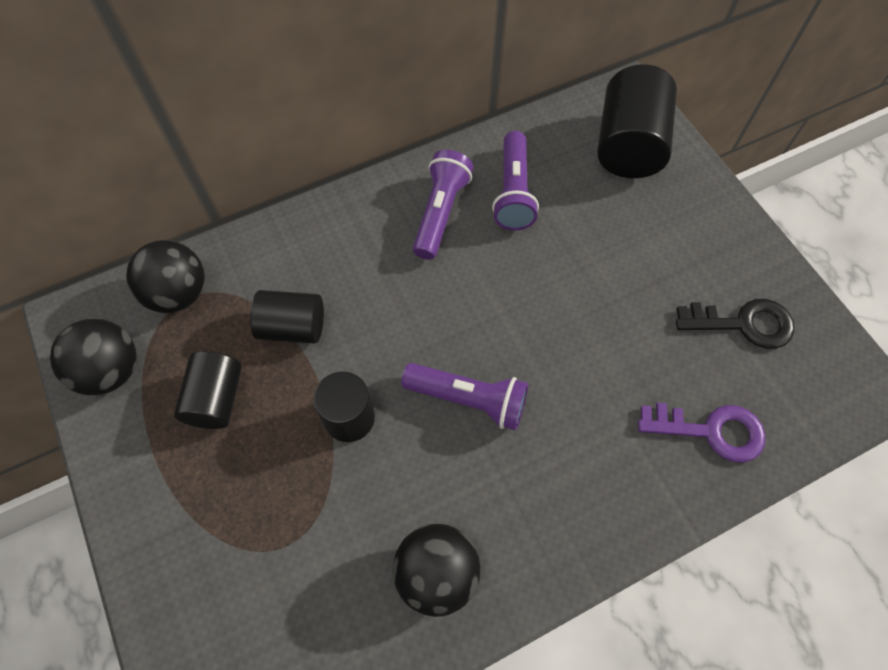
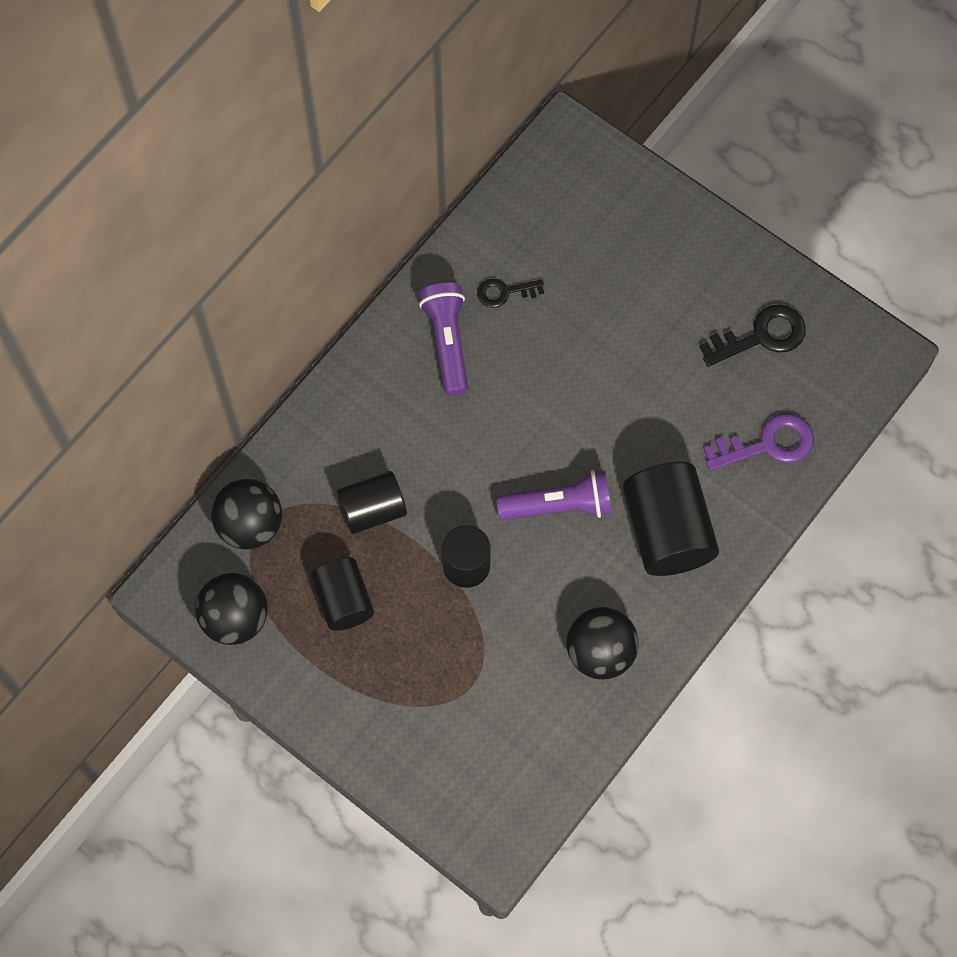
camera: 25 degrees left, 5 degrees up
(513, 192) = (504, 292): purple flashlight -> black key
(628, 145) = (591, 195): black cylinder -> black cylinder (667, 531)

